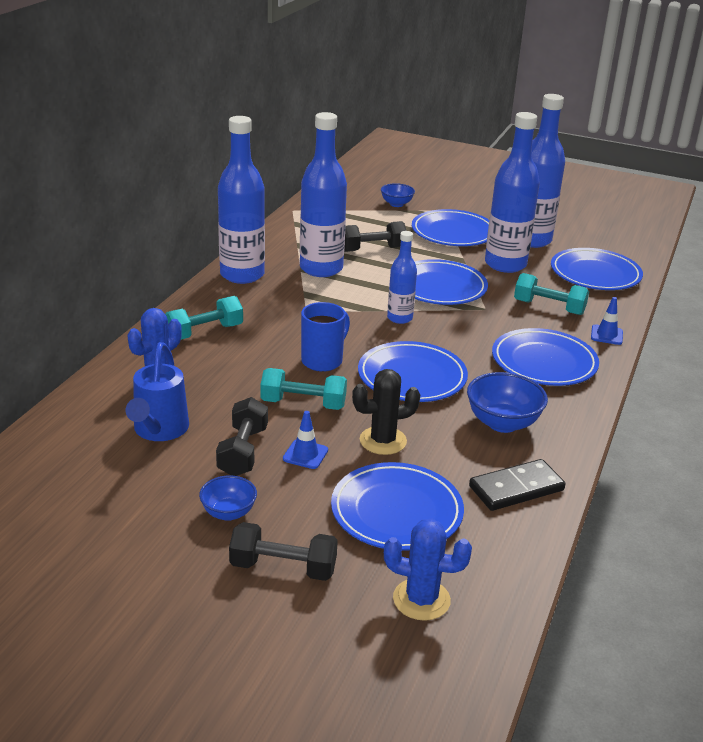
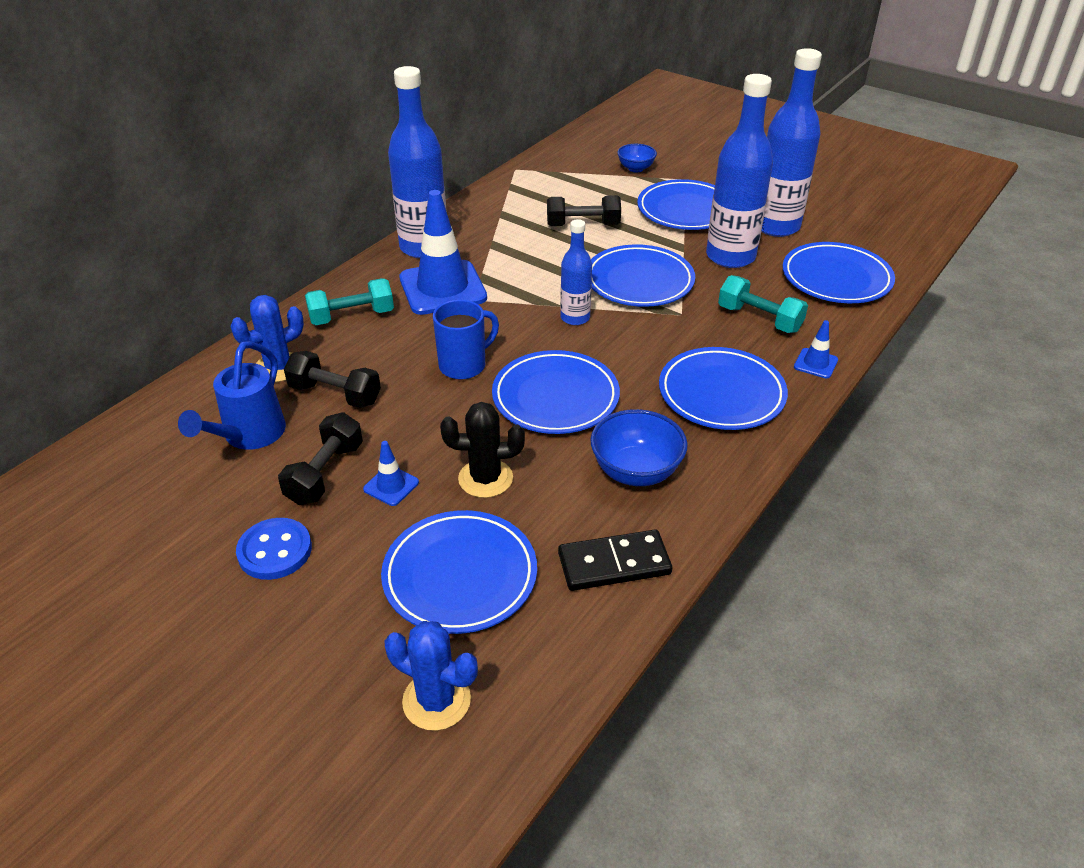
camera: 15 degrees right, 10 degrees up
(228, 513) = (275, 551): blue bowl -> blue button
(275, 305) = (442, 288): none -> blue traffic cone
(283, 567) = (301, 632): black dumbbell -> black dumbbell (335, 394)
(303, 404) = (418, 419): turquoise dumbbell -> none
(321, 269) = (514, 246): blue bottle -> none

